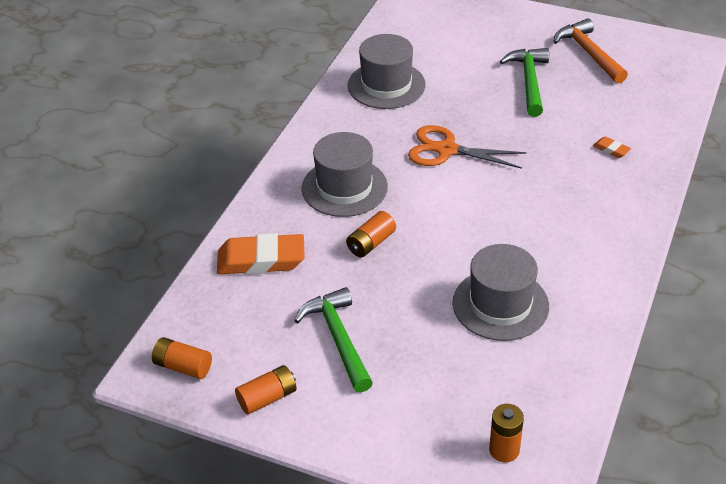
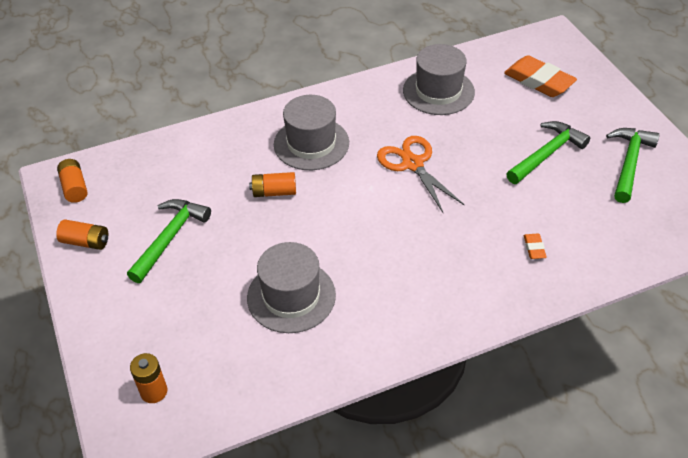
camera: 45 degrees right, 5 degrees up
(261, 260) = (200, 155): orange eraser -> orange eraser (538, 81)
(589, 53) = (629, 163): orange hammer -> green hammer

